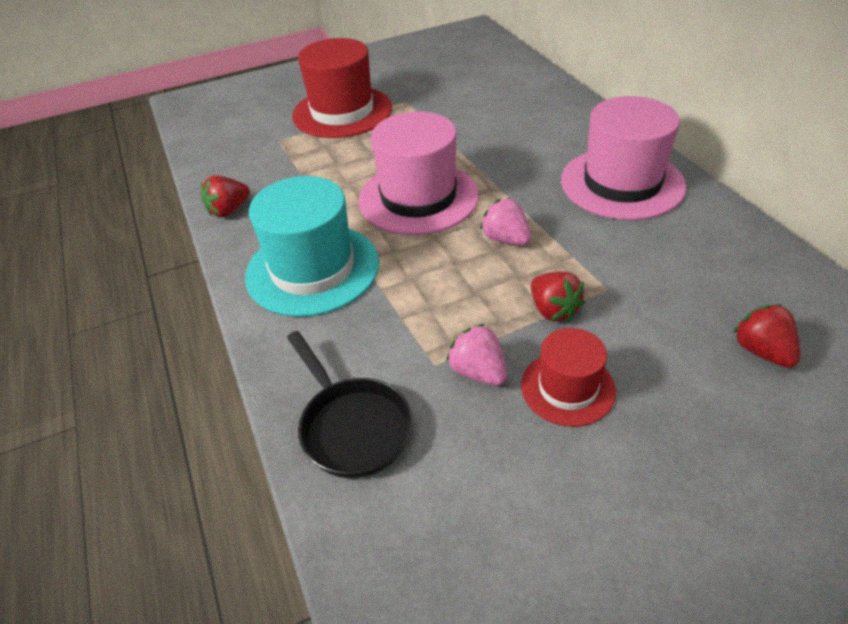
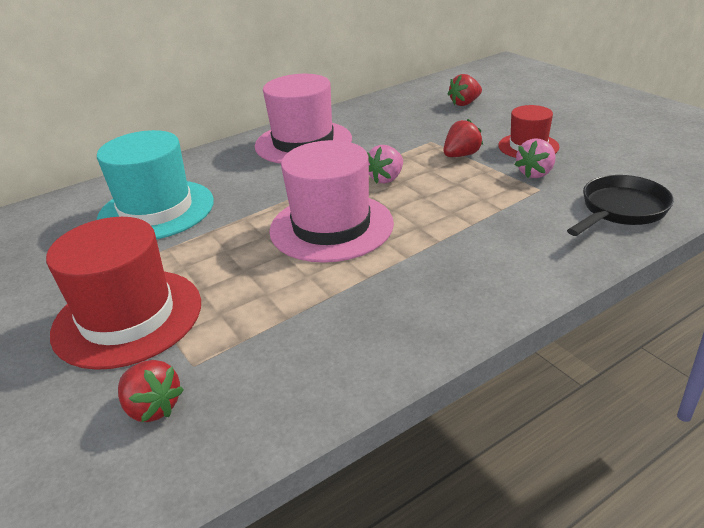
camera: 100 degrees left, 10 degrees down
(229, 210) = (375, 363): red strawberry -> red strawberry (153, 407)
(312, 269) = (462, 266): turquoise hat -> turquoise hat (156, 210)

